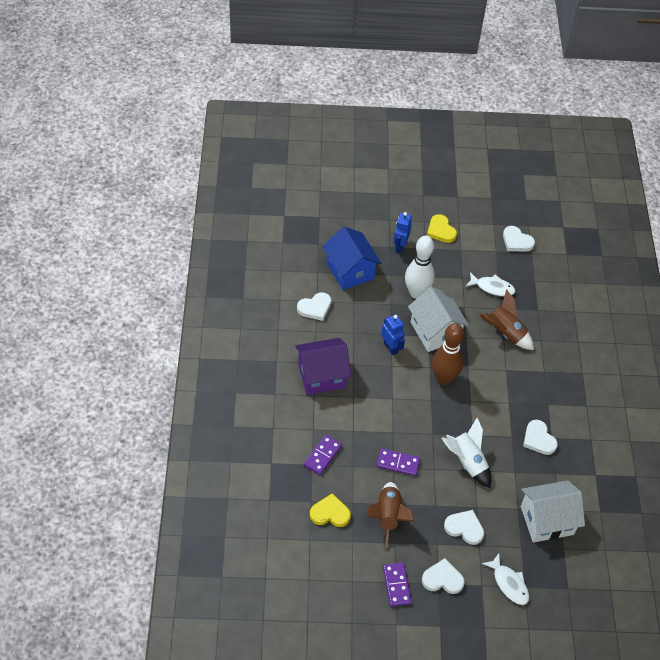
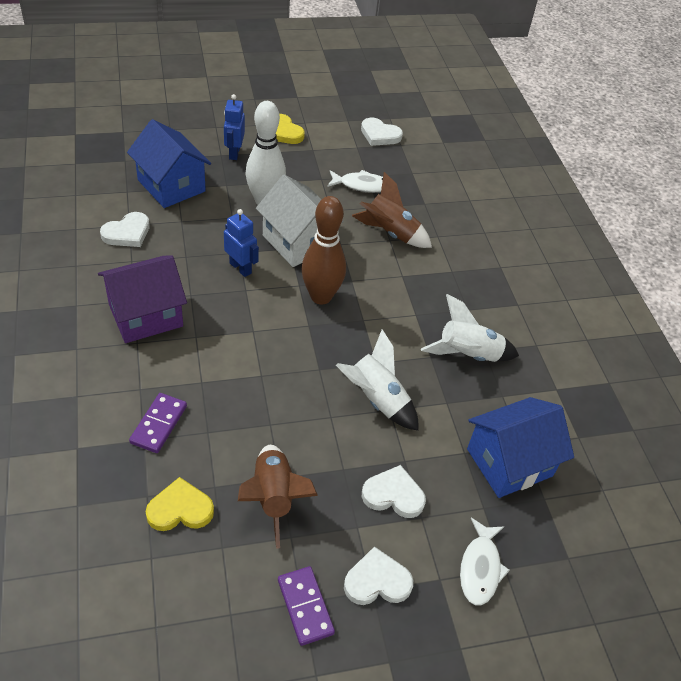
camera: 15 degrees left, 5 degrees down
(398, 463) = (276, 417): purple domino -> none
(509, 583) = (480, 568): white fish -> white fish turned 60 degrees clockwise
(538, 439) = (467, 355): white heart -> white rocket
(547, 520) = (509, 462): white house -> blue house

